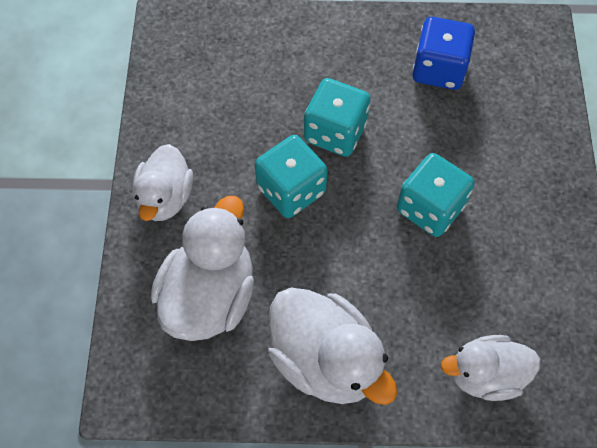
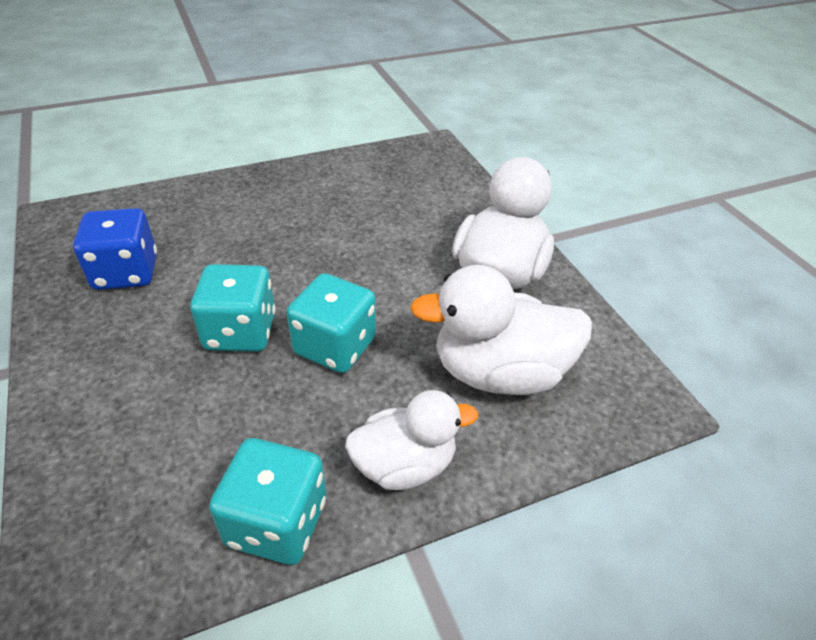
camera: 115 degrees left, 20 degrees down
(430, 208) = (309, 245): turquoise dice -> turquoise dice (277, 522)
(485, 375) = (446, 190): white duck -> none

